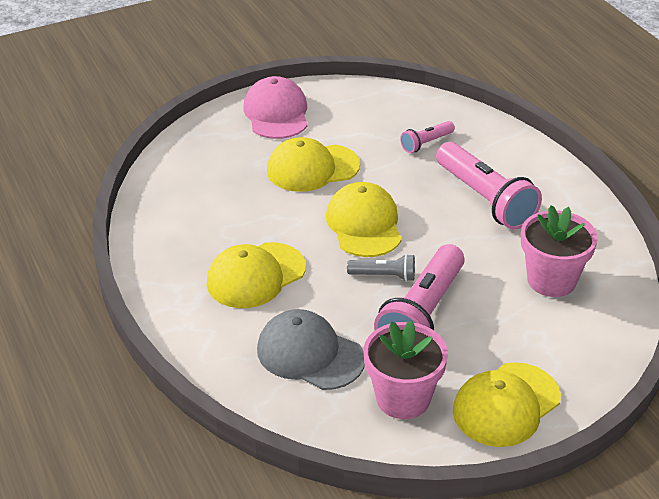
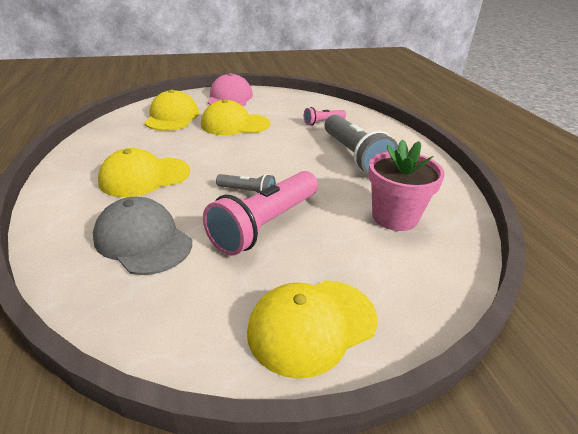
camera: 10 degrees right, 5 degrees down
(364, 224) = (252, 158): yellow cap -> yellow cap (172, 117)
(403, 398) = (204, 297): pink flower pot -> none
(485, 199) = (354, 156): pink flashlight -> grey flashlight

